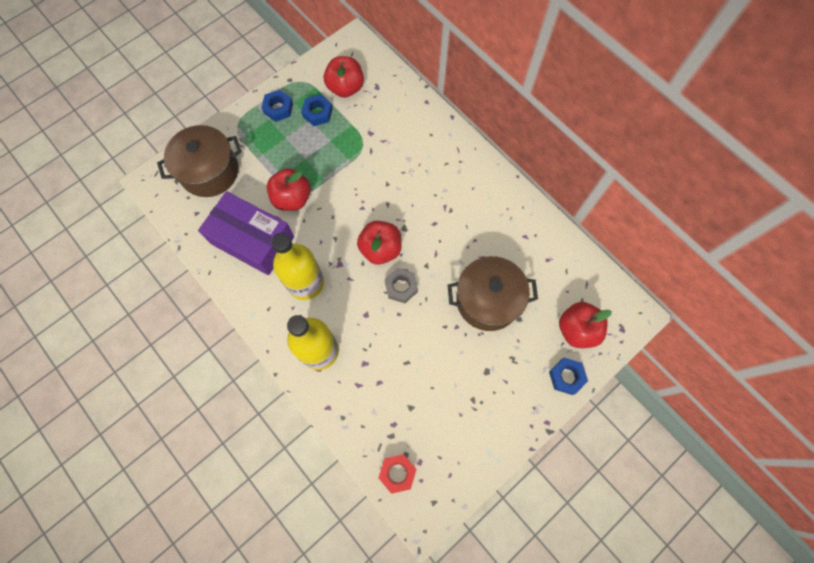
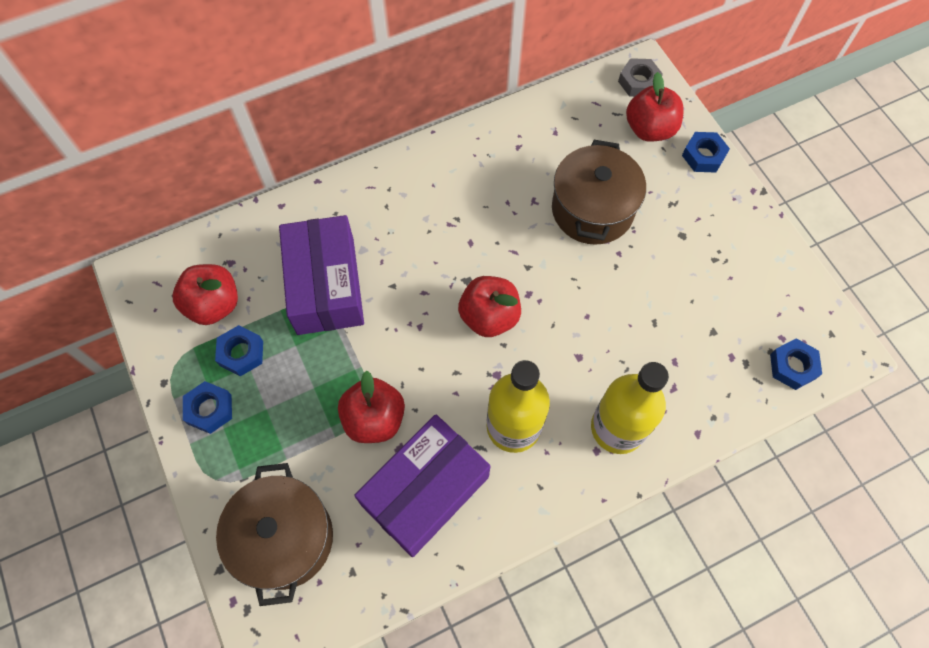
camera: 75 degrees left, 5 degrees down
(376, 145) = (326, 285): none -> purple box
(397, 473) = (792, 366): red nut -> blue nut
(401, 287) = (550, 304): grey nut -> grey nut (638, 82)

